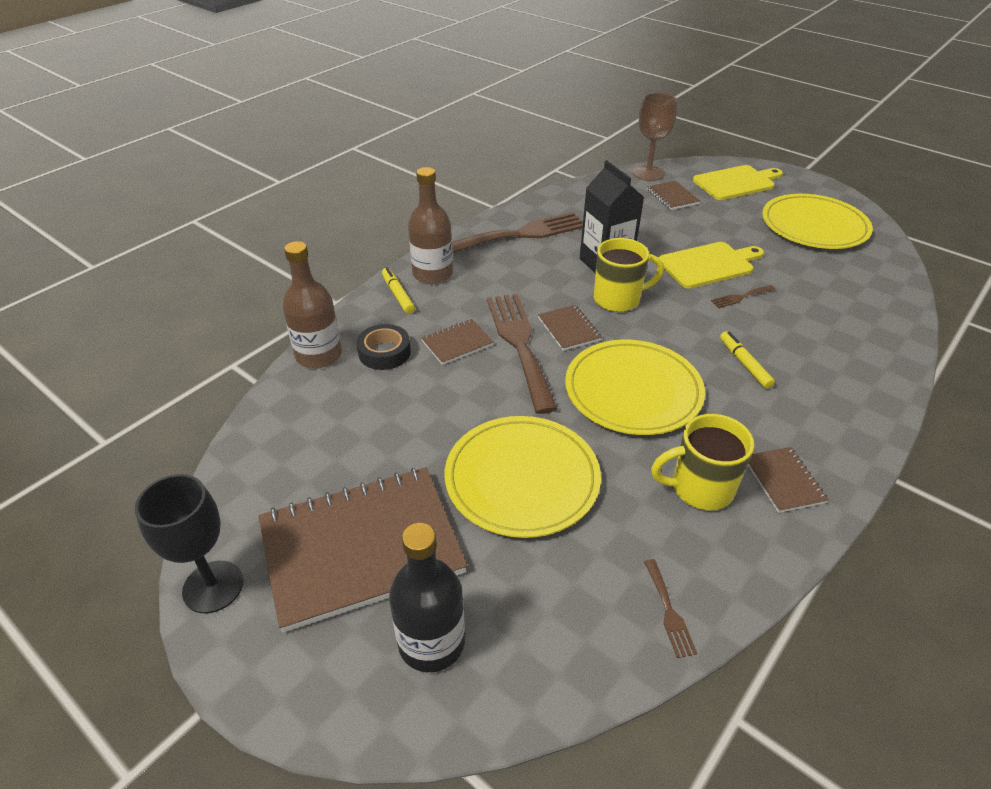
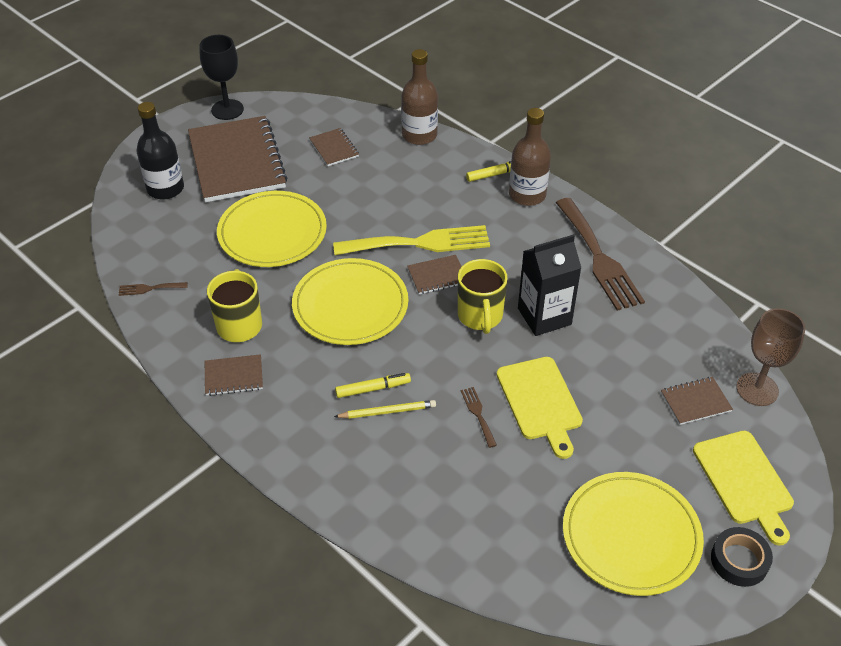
camera: 95 degrees right, 5 degrees up
(384, 352) = (418, 168): black tape -> black tape (739, 560)
(457, 343) = (425, 207): brown notebook -> brown notebook (334, 148)
(519, 344) = (419, 243): brown fork -> yellow fork
(768, 352) = (387, 411): none -> yellow pencil

